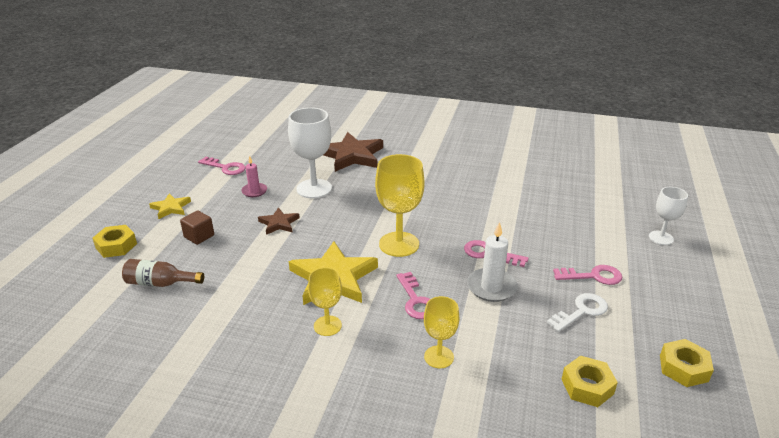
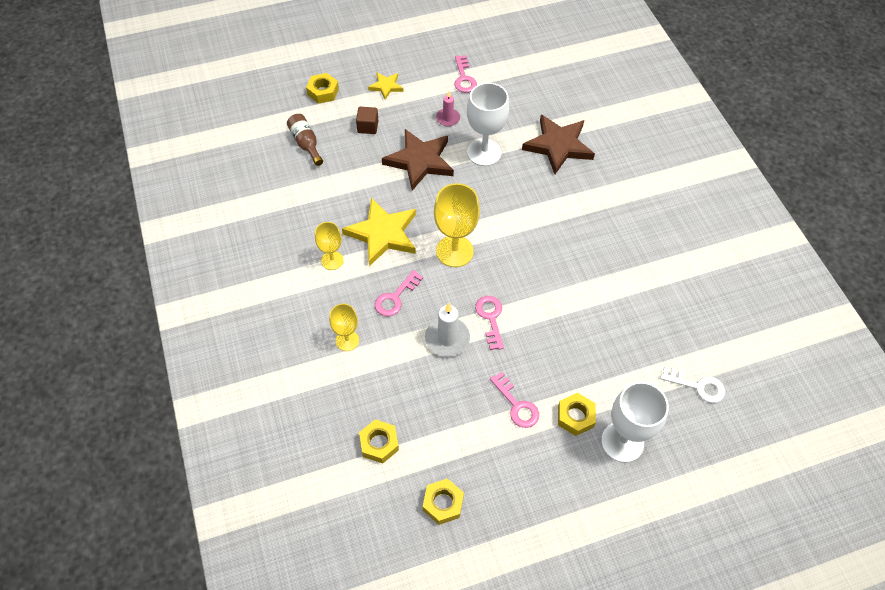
camera: 55 degrees right, 25 degrees up
(279, 223) = (420, 161): brown star -> brown star, size x1.94
(581, 311) = (462, 412): white key -> white key (698, 386)
(623, 250) = (575, 417): none -> yellow nut
(661, 238) = (622, 442): white goblet -> white goblet, size x1.69

